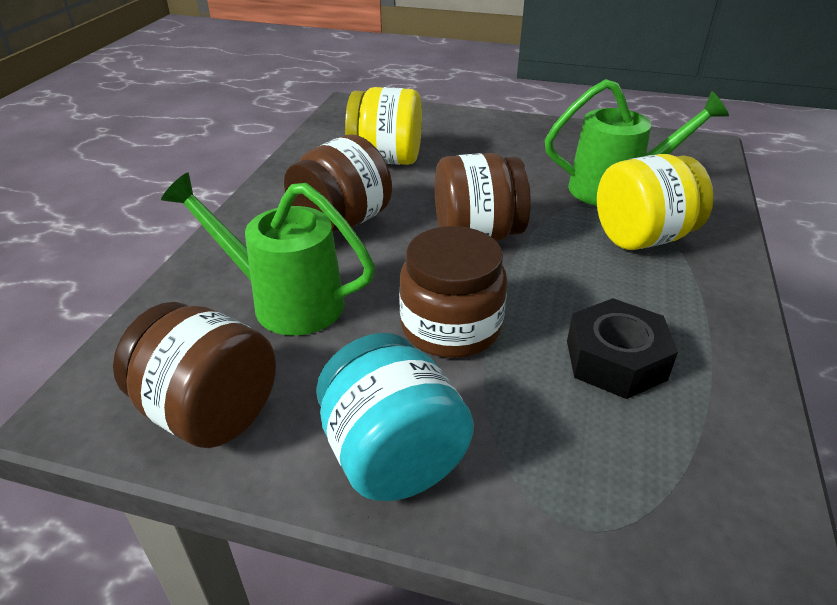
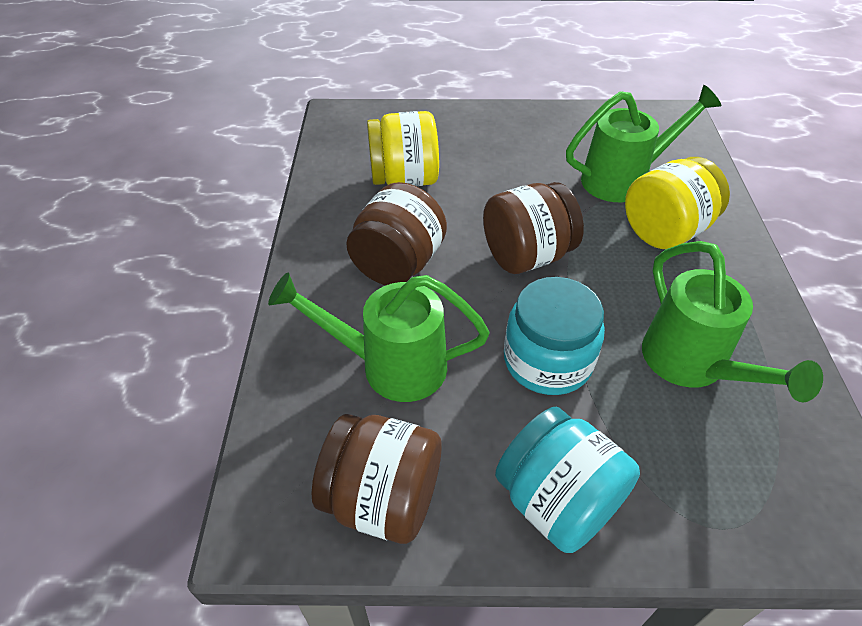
camera: 15 degrees left, 10 degrees up
(451, 327) = (547, 361): brown jar -> turquoise jar
(615, 360) = (691, 364): black nut -> green watering can

